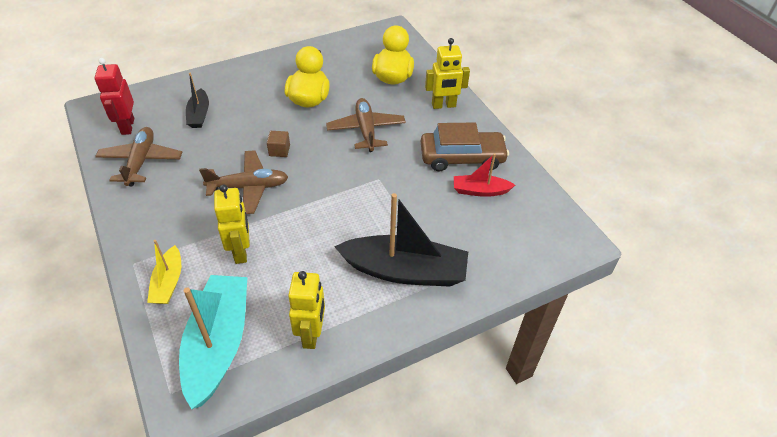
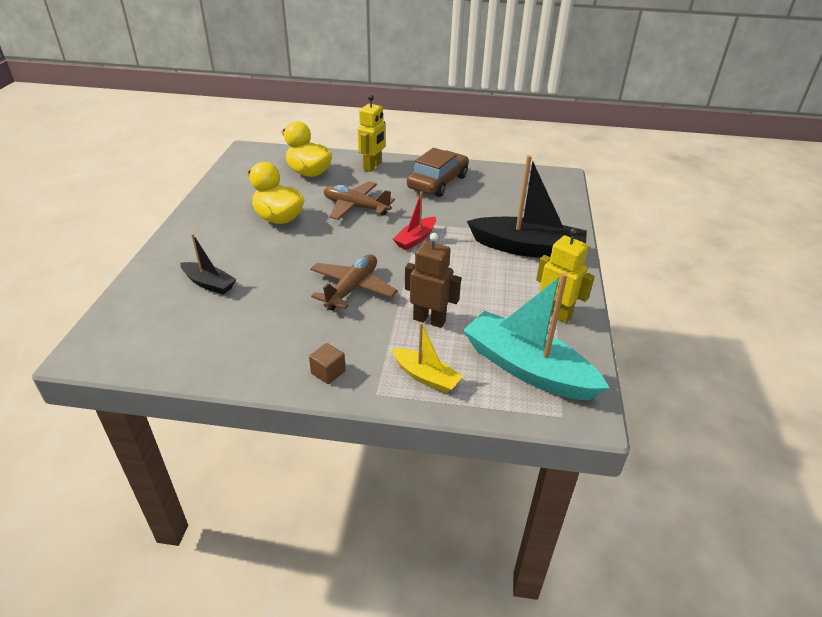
camera: 55 degrees left, 10 degrees down
(127, 126) = (157, 337): red robot -> none
(141, 161) = (229, 344): brown plane -> none
(241, 252) = (429, 320): yellow robot -> brown robot
(279, 150) = (325, 256): brown cube -> brown cube (328, 372)
(405, 271) = (528, 248): black boat -> black boat turned 60 degrees clockwise
(480, 191) = (479, 189): red boat -> red boat (415, 239)

